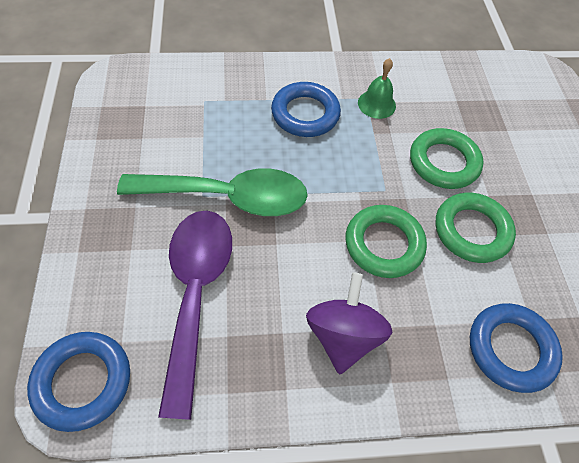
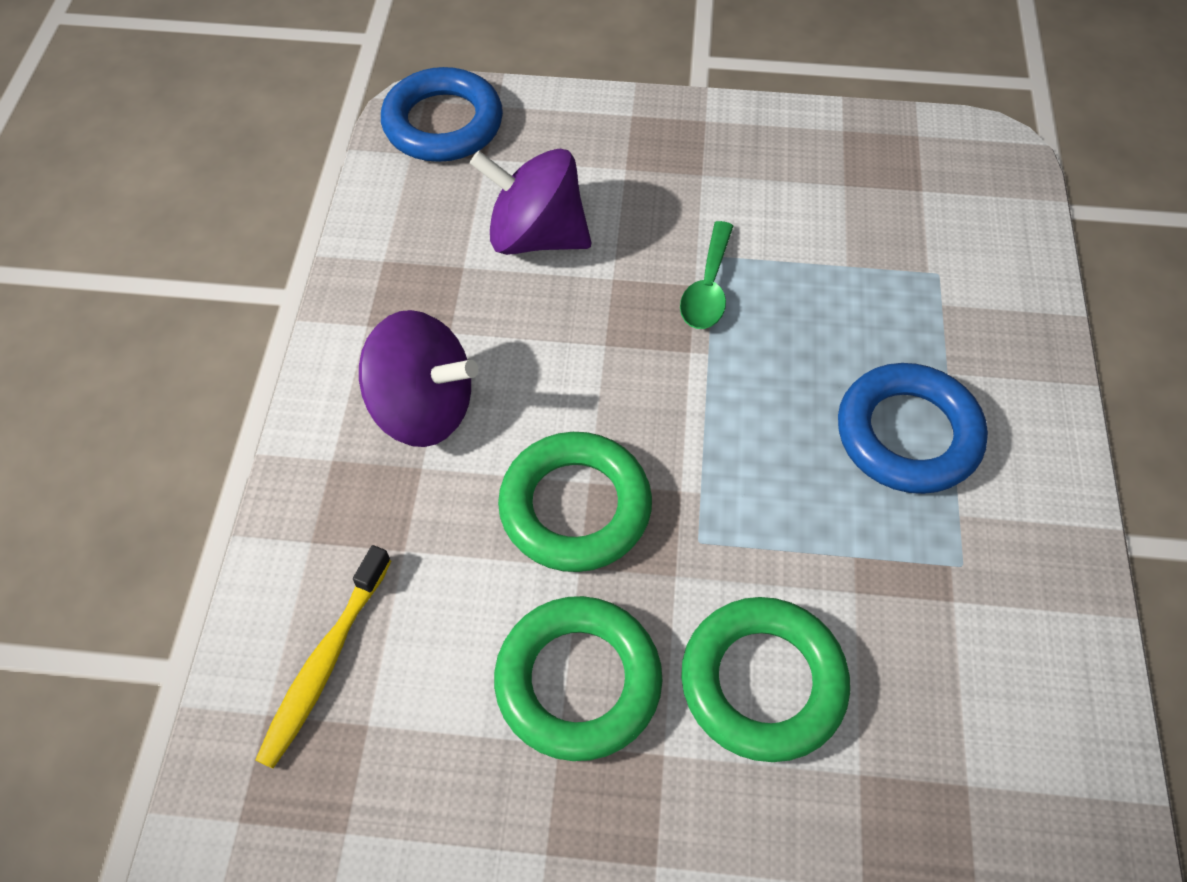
camera: 105 degrees right, 0 degrees up
(196, 294) = (536, 236): purple spoon -> purple spinning top
(227, 197) = (708, 287): green spoon -> green spoon, size x0.45
(376, 104) = (943, 583): green bell -> none
(510, 349) = (325, 663): blue ring -> yellow toothbrush

